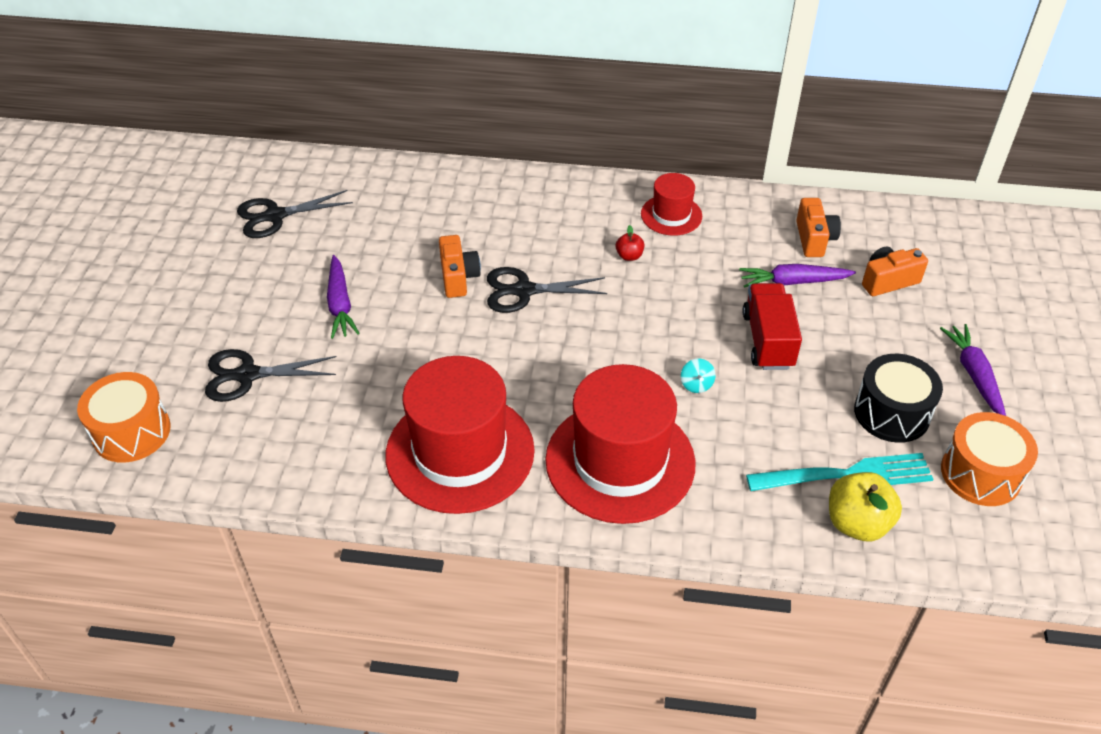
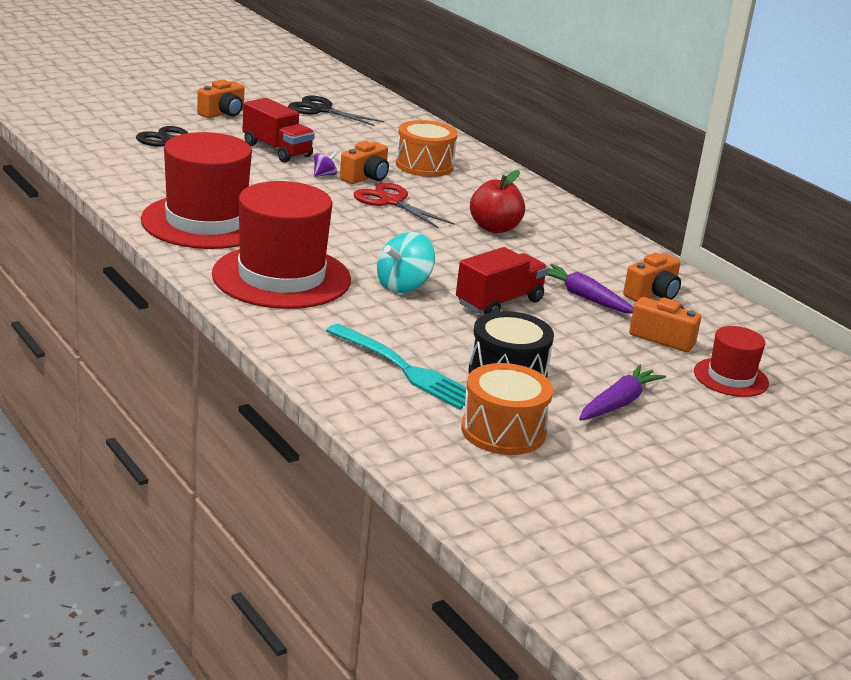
camera: 45 degrees right, 20 degrees down
(131, 432) = (79, 127): orange drum -> orange drum (424, 165)
(211, 294) = (223, 113): none -> orange camera
(340, 304) = (277, 150): purple carrot -> red truck
(427, 303) = (324, 175): none -> purple spinning top
(523, 291) = (391, 202): black scissors -> red scissors
(629, 256) = (494, 228): red apple -> red apple, size x1.96
(671, 215) = (569, 232): red hat -> red hat (730, 377)
(696, 384) = (403, 286): turquoise spinning top -> turquoise spinning top, size x1.92
(857, 523) = (360, 385): yellow apple -> none

